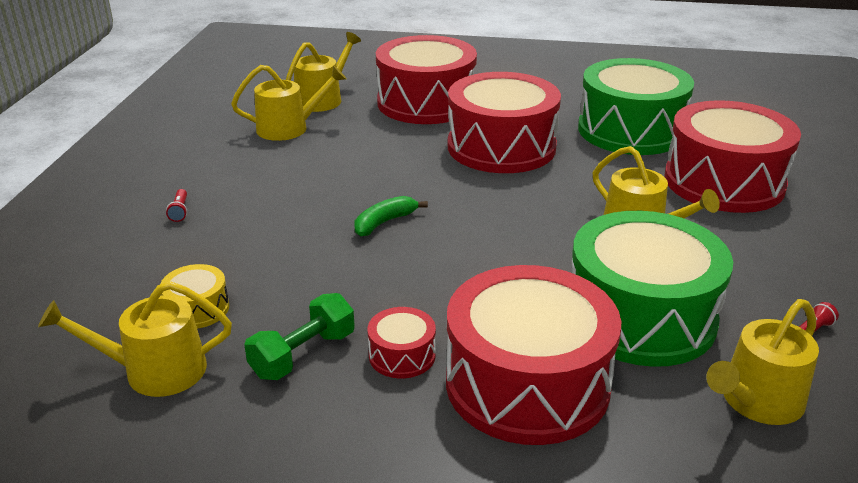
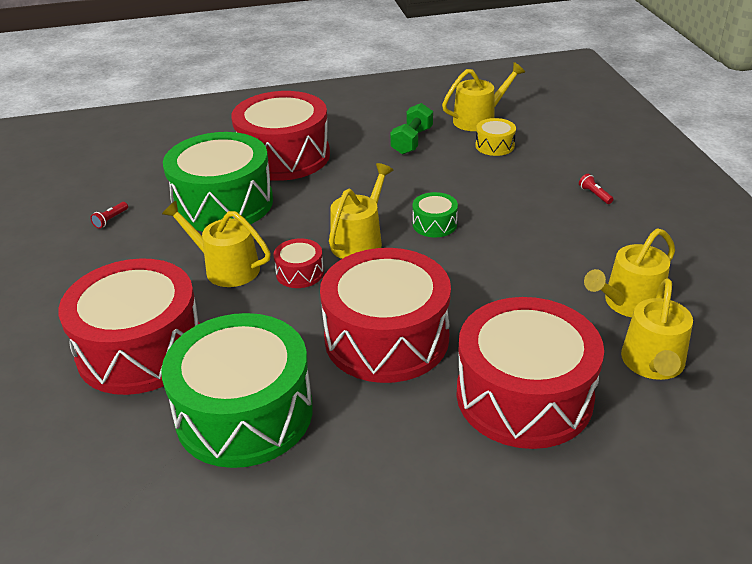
camera: 160 degrees right, 5 degrees up
(384, 222) = (434, 224): green banana -> green drum
(402, 355) = (358, 152): red drum -> red drum (300, 273)
(757, 401) = (157, 176): yellow watering can -> yellow watering can (359, 241)

